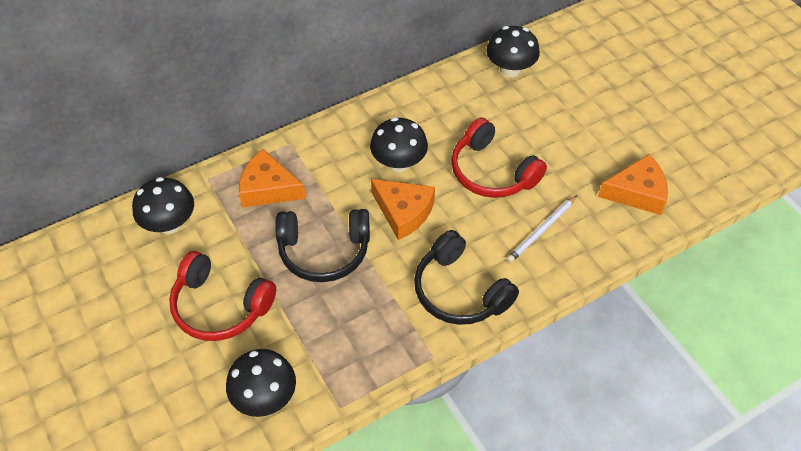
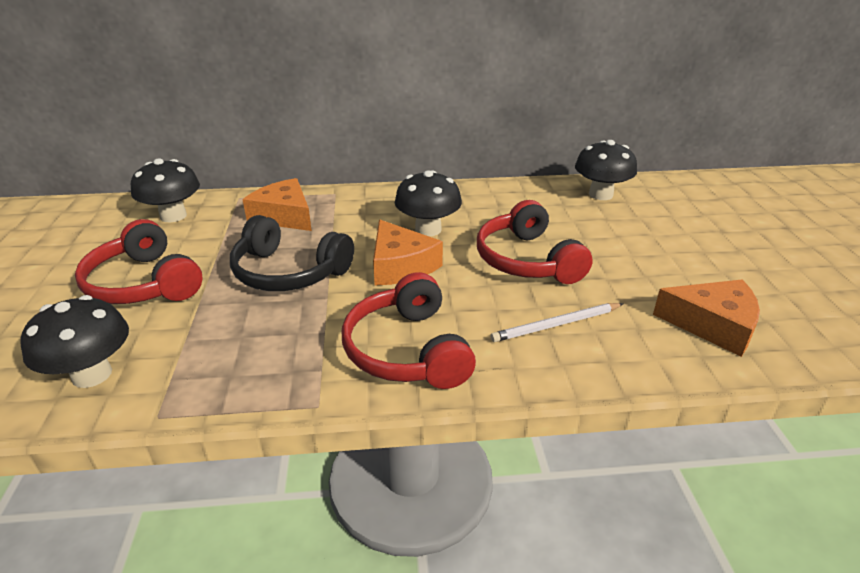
camera: 25 degrees right, 20 degrees down
(459, 291) = (407, 350): black headphones -> red headphones

